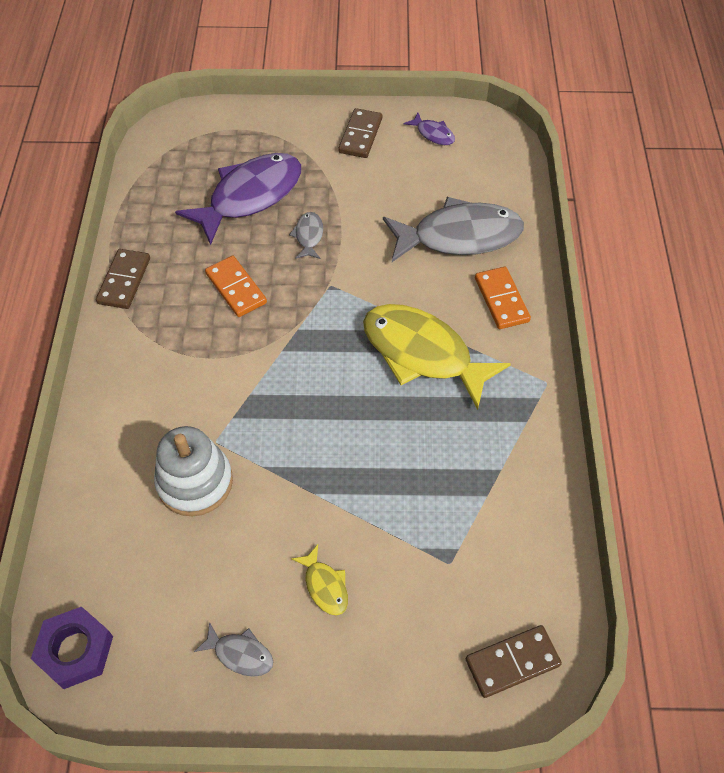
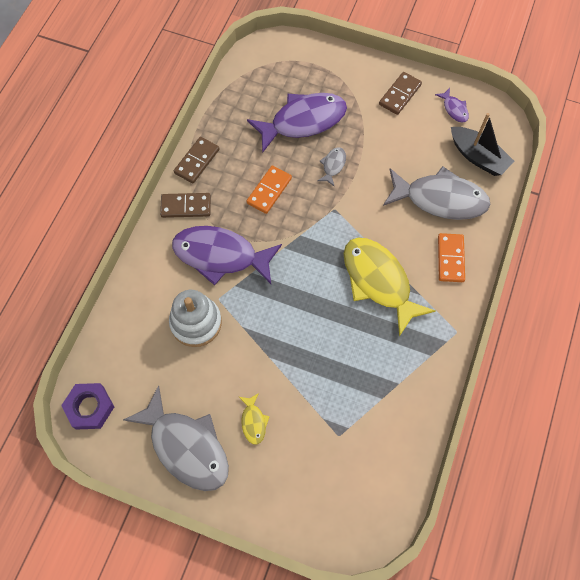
camera: 20 degrees right, 10 degrees up
(199, 386) = (220, 255): none -> purple fish
(236, 288) = (269, 191): orange domino -> orange domino turned 45 degrees clockwise
(240, 654) = (186, 446): grey fish -> grey fish, size x2.30
(484, 177) = (478, 157): none -> black boat
(512, 662) = (353, 515): brown domino -> brown domino (186, 206)

